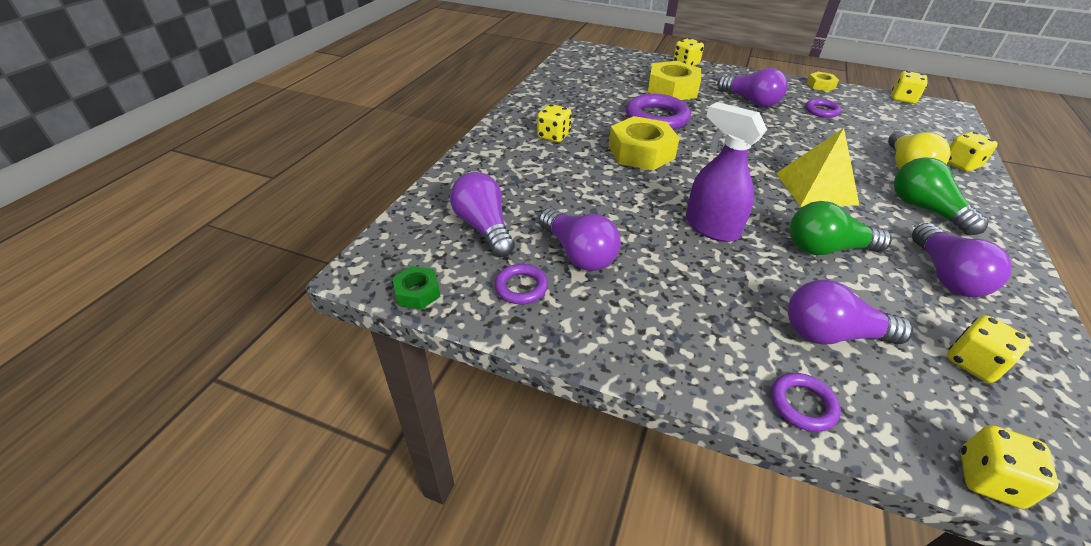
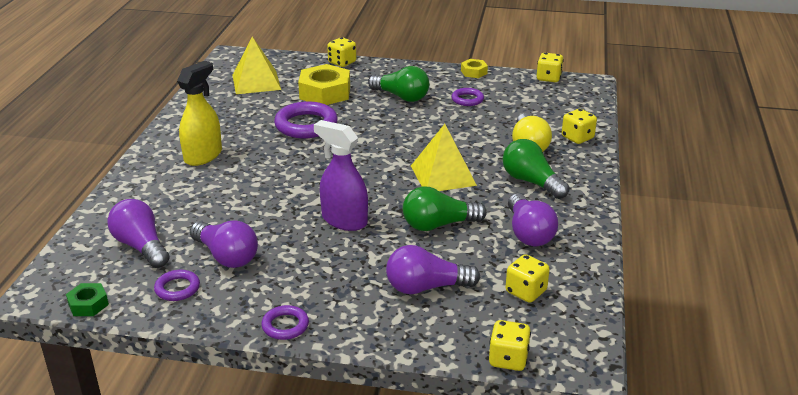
camera: 10 degrees left, 10 degrees down
(553, 136) = (203, 156): yellow dice -> yellow spray bottle
(604, 73) = (256, 82): none -> yellow pyramid
(641, 152) = (288, 161): yellow nut -> none
(751, 101) = (401, 97): purple light bulb -> green light bulb
(802, 404) = (392, 335): purple ring -> purple ring (285, 325)

